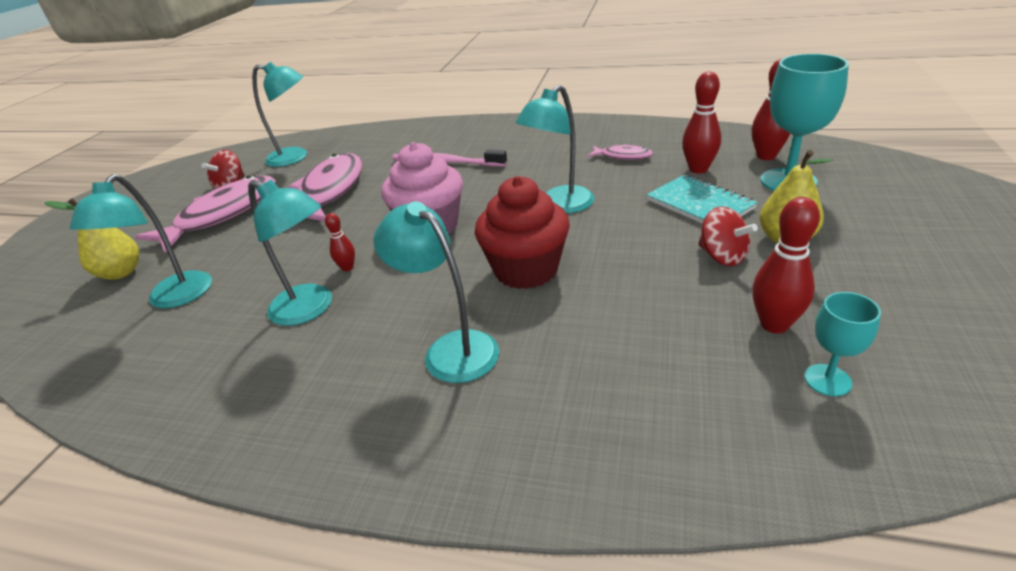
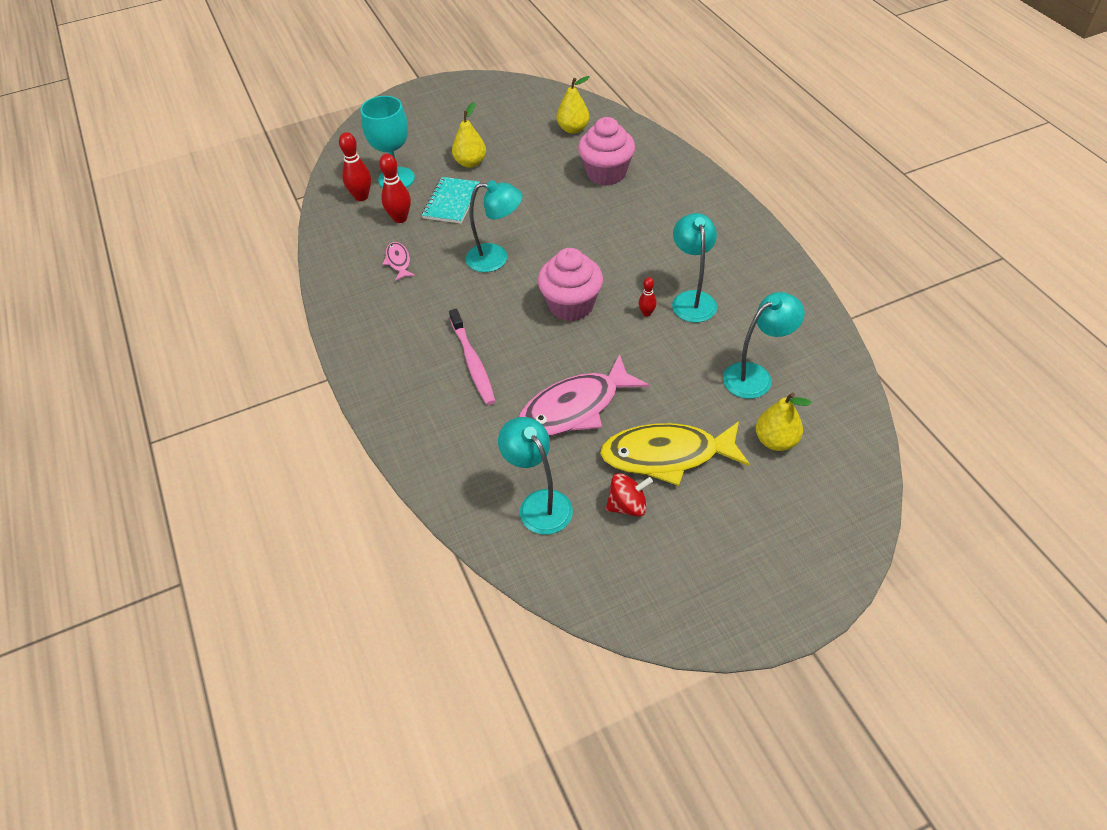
camera: 130 degrees left, 15 degrees up
(223, 215) = (667, 455): pink fish -> yellow fish
(451, 349) = (659, 227): turquoise lamp -> none
(526, 270) = (577, 236): red cupcake -> none
(639, 357) = (606, 173): none -> pink cupcake
(722, 256) = (505, 177): red spinning top -> none
(774, 324) = (549, 148): red bowling pin -> none
(827, 380) = (573, 129): turquoise goblet -> yellow pear

